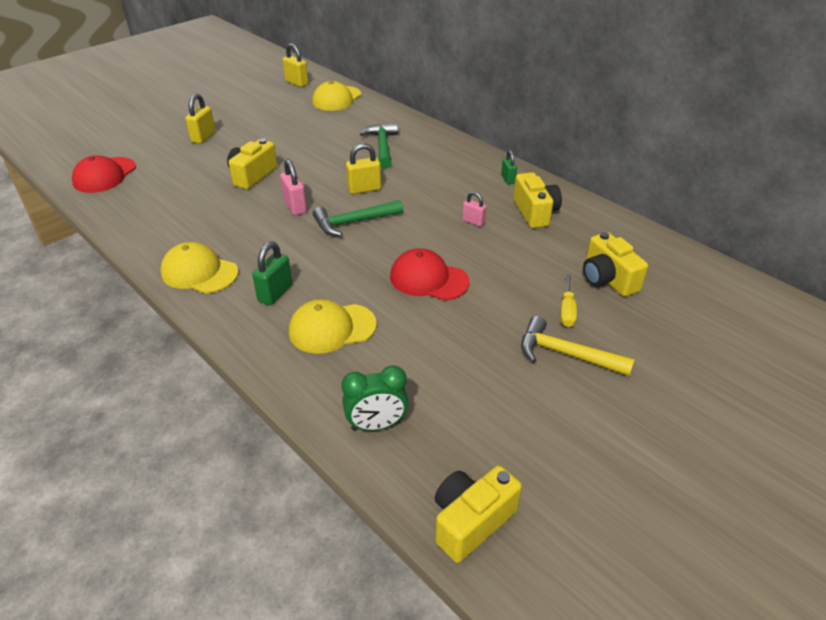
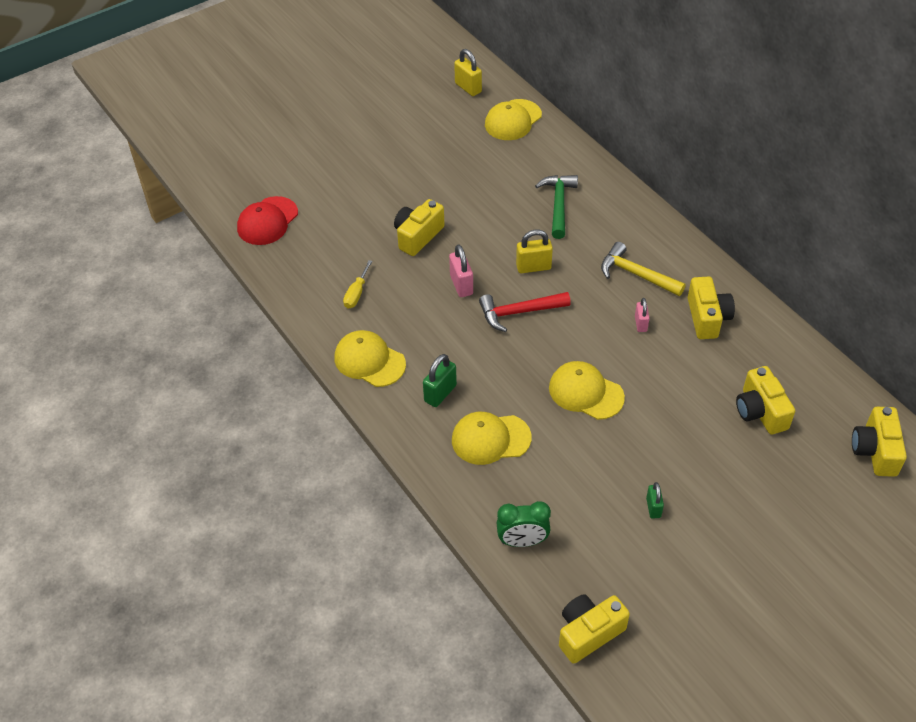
camera: 10 degrees right, 10 degrees up
(203, 137) = (365, 172): yellow padlock -> none
(354, 222) = (519, 312): green hammer -> red hammer
(428, 279) = (586, 392): red cap -> yellow cap
(473, 221) = (640, 324): pink padlock -> pink padlock turned 45 degrees clockwise
(508, 179) = (687, 267): green padlock -> green padlock (653, 508)
(566, 354) = (699, 491): yellow hammer -> yellow hammer (636, 274)
(567, 311) = (711, 444): yellow screwdriver -> yellow screwdriver (356, 293)
(732, 301) = (875, 451): none -> yellow camera

